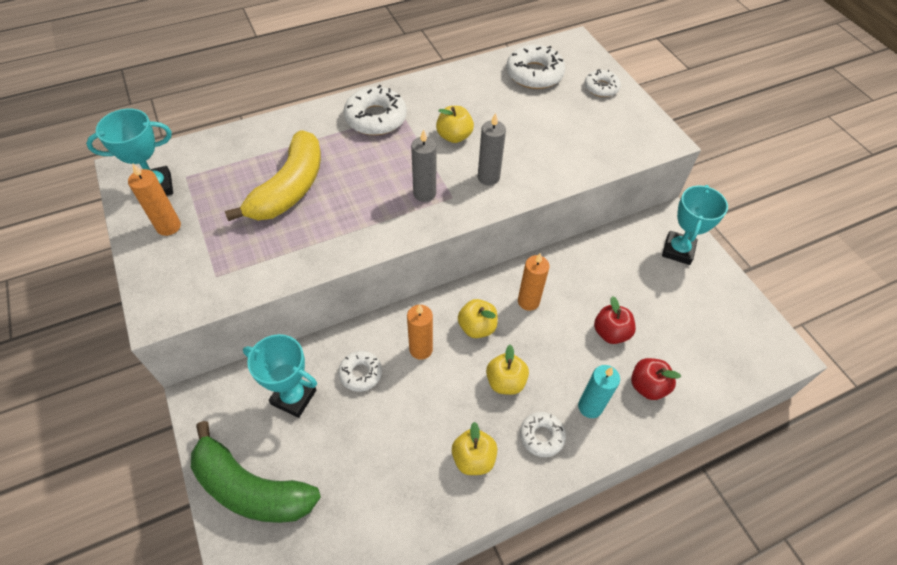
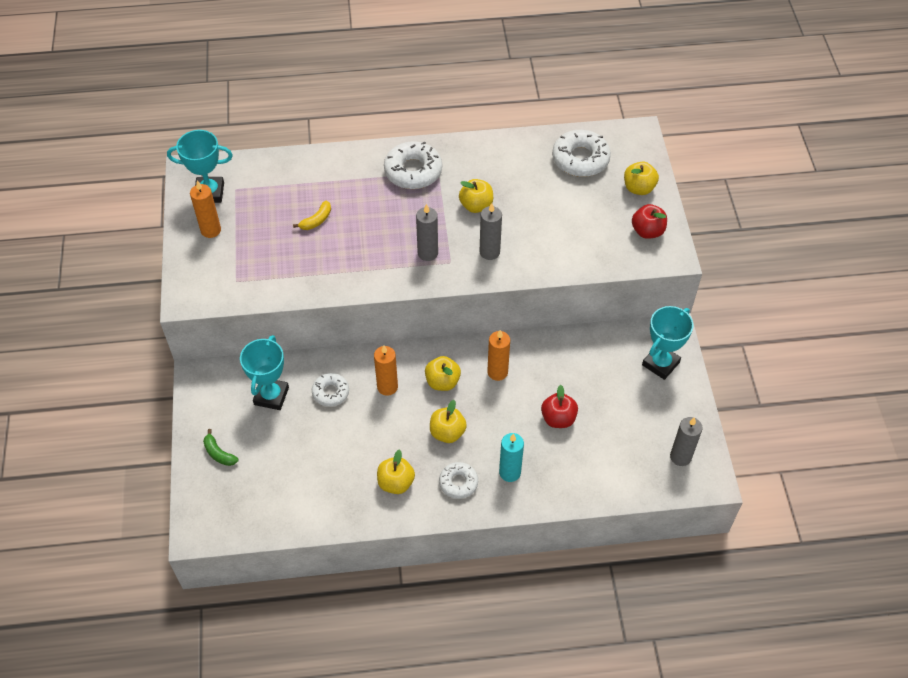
camera: 20 degrees right, 0 degrees up
(251, 488) = (219, 453): green banana -> green banana, size x0.40
(290, 188) = (316, 220): yellow banana -> yellow banana, size x0.40
(294, 397) = (271, 396): turquoise trophy -> turquoise trophy turned 60 degrees clockwise
(601, 88) = (638, 188): white donut -> yellow apple
(647, 386) = (568, 470): red apple -> red apple (647, 231)
(746, 337) = (680, 457): none -> grey candle

